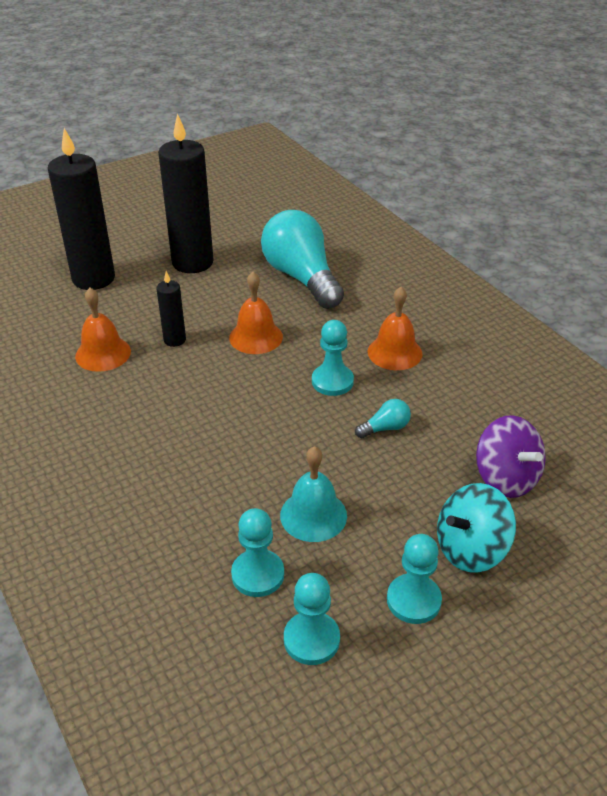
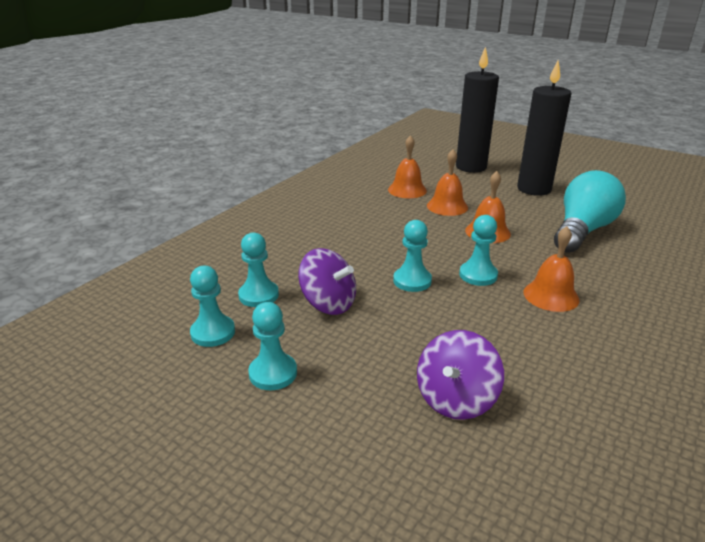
camera: 65 degrees right, 10 degrees down
(175, 340) = (447, 206): black candle -> orange bell
(312, 432) = (412, 281): none -> turquoise pawn
(313, 515) = (328, 303): turquoise bell -> purple spinning top
(385, 428) = (451, 313): turquoise light bulb -> none
(470, 549) = (349, 394): turquoise spinning top -> none

